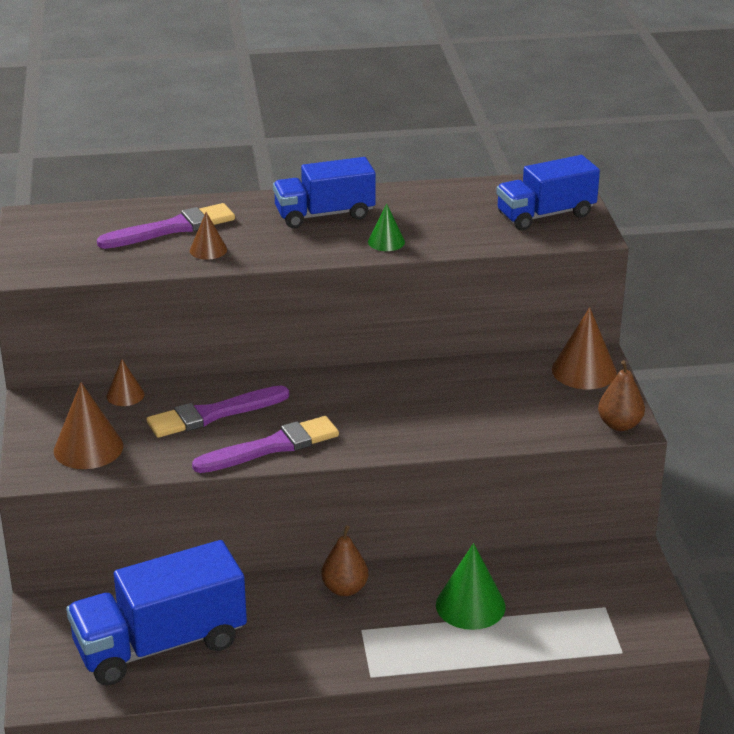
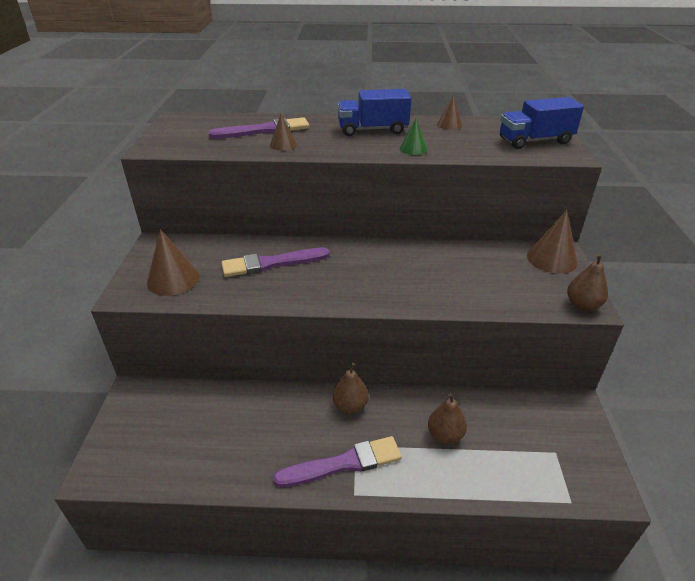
camera: 10 degrees right, 5 degrees up
(125, 395) = (216, 243): brown cone -> brown cone (449, 124)
(160, 645) = (200, 437): blue truck -> none
(272, 447) = (305, 293): purple brush -> purple brush (344, 463)
(470, 605) = (445, 435): green cone -> brown pear

